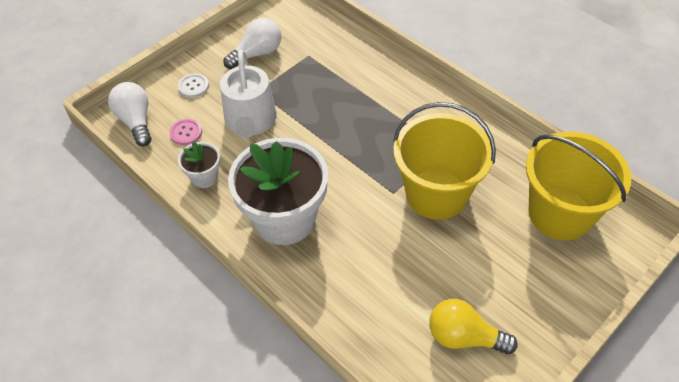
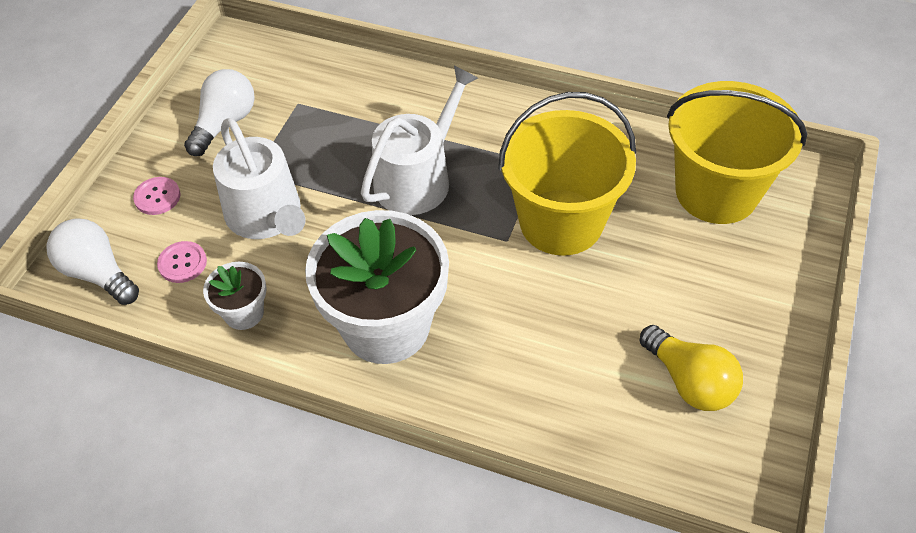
camera: 25 degrees left, 0 degrees up
(193, 86) = (157, 197): white button -> pink button
(357, 130) = (418, 178): none -> white watering can
(464, 337) = (689, 381): yellow light bulb -> yellow light bulb turned 120 degrees counterclockwise

